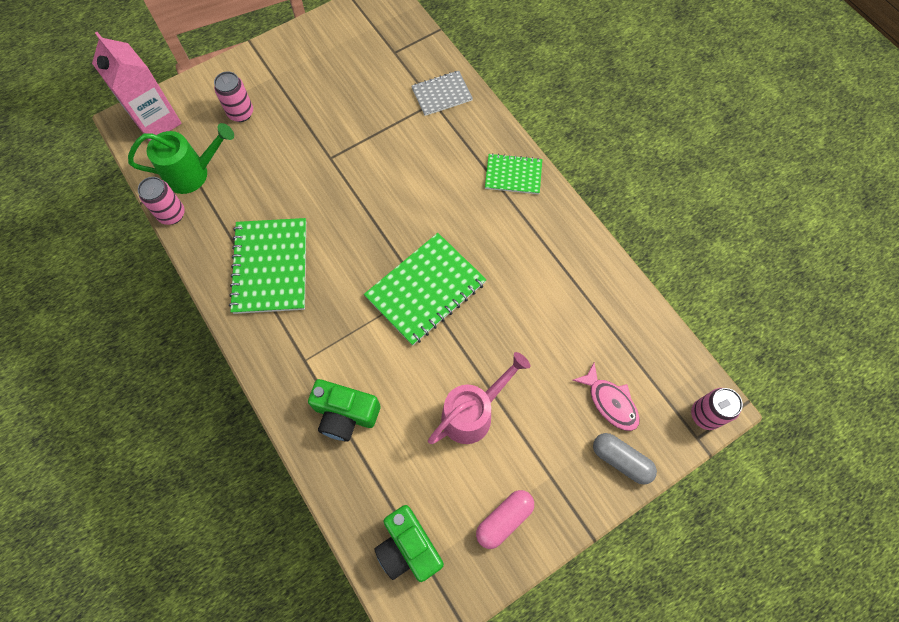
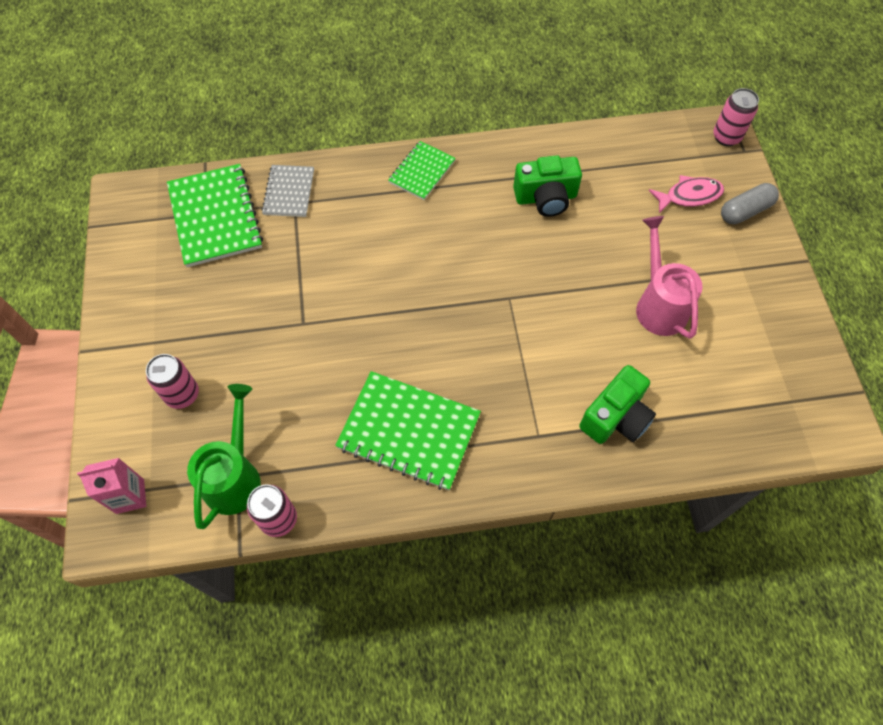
camera: 65 degrees left, 5 degrees down
(157, 121) = (130, 496): pink carton -> pink carton, size x0.60
(409, 547) = (772, 410): green camera -> green camera (546, 198)
(425, 290) = (510, 294): green notebook -> green notebook (215, 217)
(504, 519) = (770, 320): pink capsule -> none

